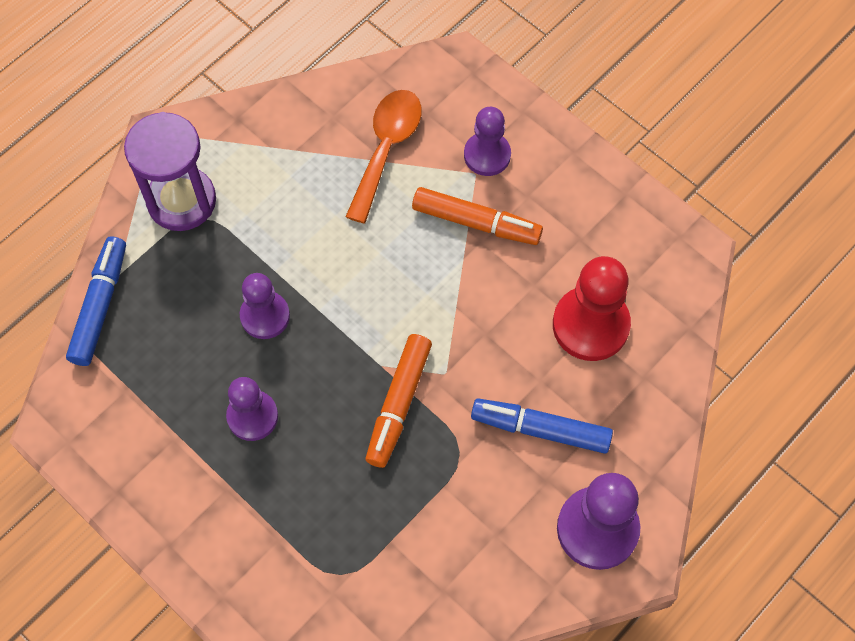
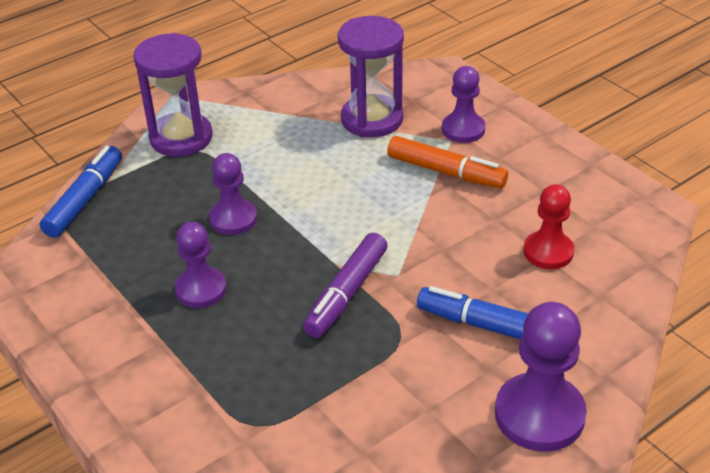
camera: 10 degrees right, 25 degrees down
(386, 149) = (372, 119): orange spoon -> purple hourglass
(398, 404) = (346, 293): orange marker -> purple marker
(590, 325) = (548, 252): red pawn -> red pawn, size x0.64

